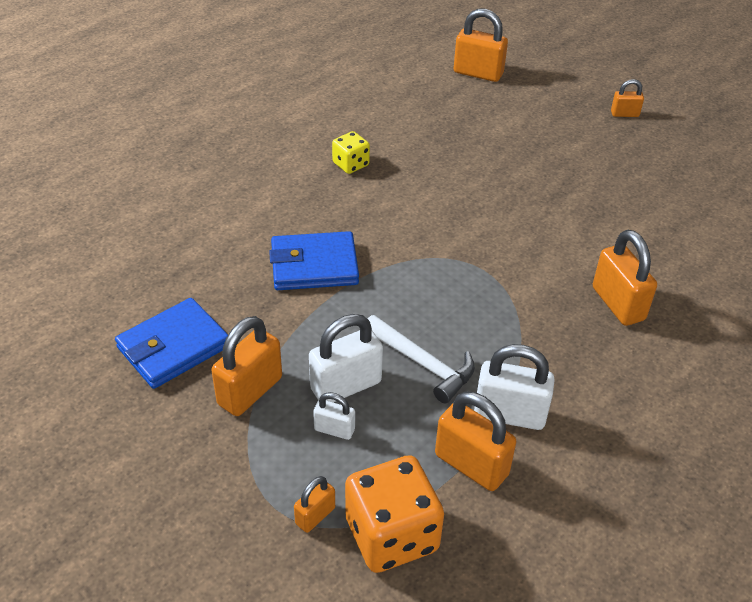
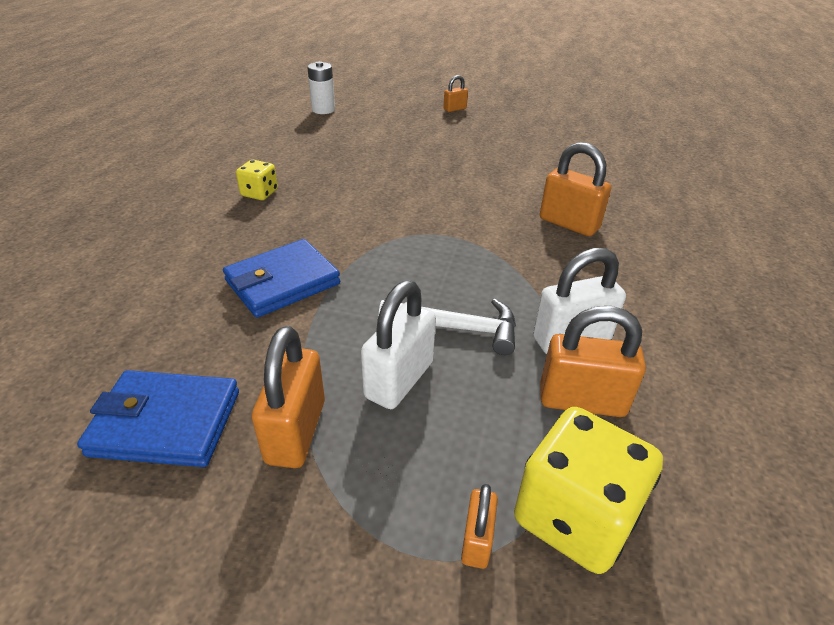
camera: 30 degrees left, 5 degrees down
(173, 347) = (166, 422): blue wallet -> blue wallet turned 75 degrees clockwise
(334, 429) = (422, 429): white padlock -> none
(391, 535) = (574, 516): orange dice -> yellow dice
(478, 73) = (323, 110): orange padlock -> white battery

